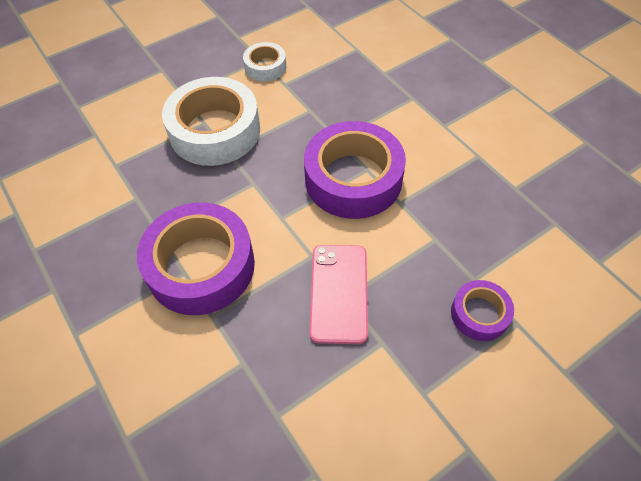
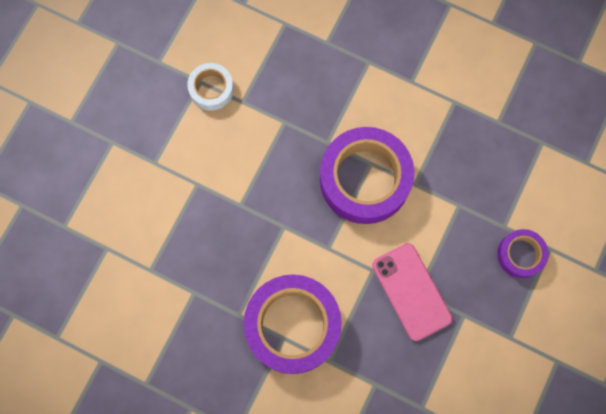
camera: 30 degrees left, 20 degrees up
(215, 131) = (214, 188): white tape -> none

